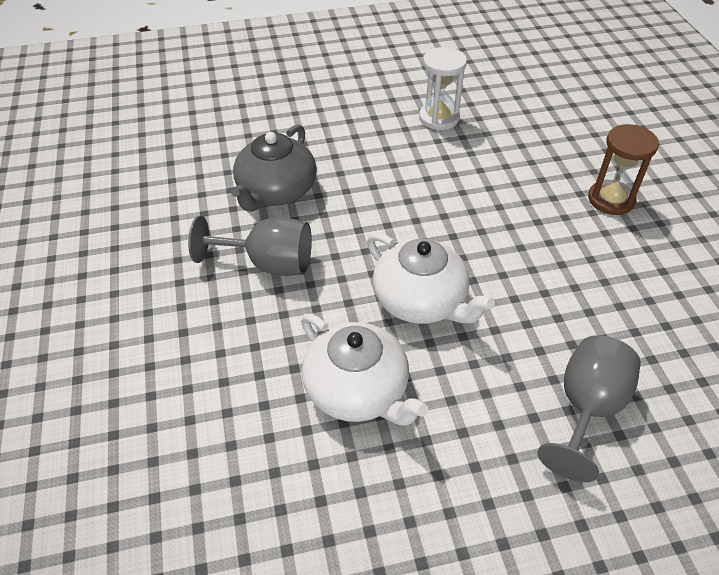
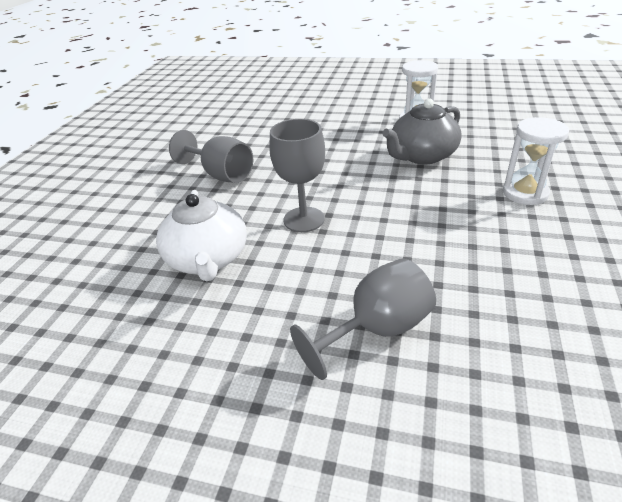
camera: 30 degrees right, 10 degrees down
(276, 191) = (263, 140): grey teapot -> grey teapot (422, 156)
(421, 301) = (304, 219): white teapot -> grey goblet
(611, 199) = (525, 193): brown hourglass -> white hourglass

